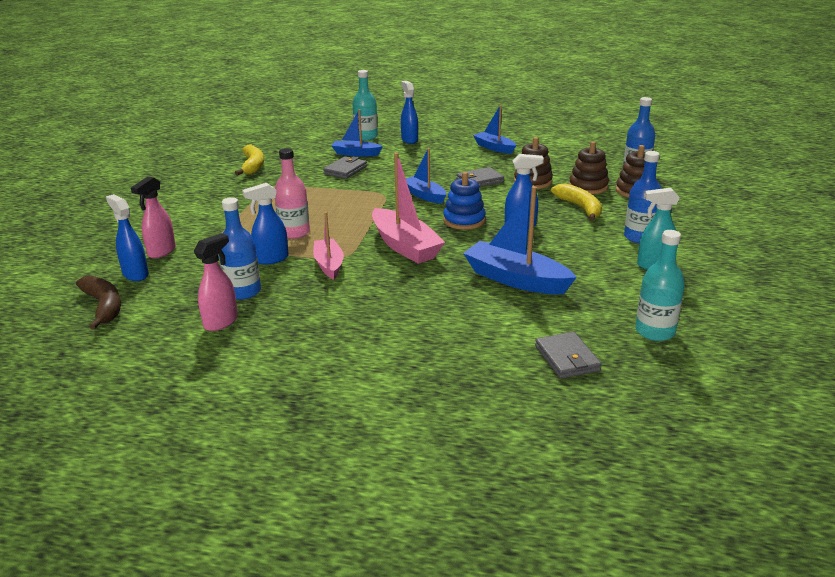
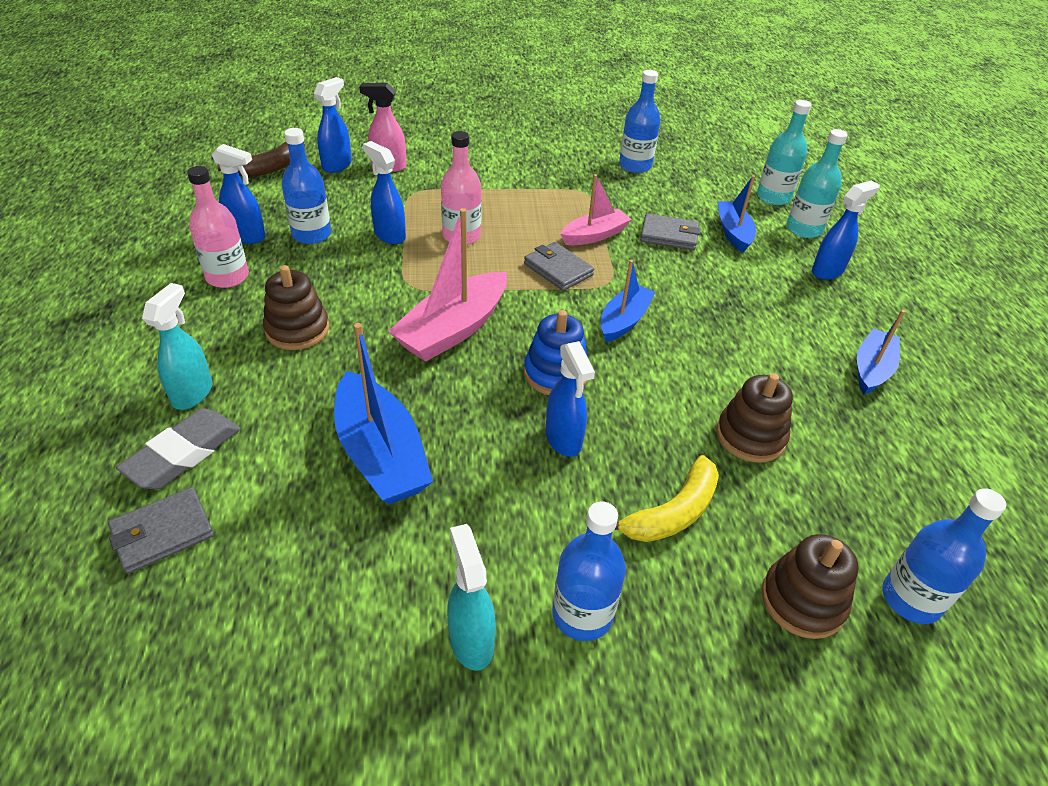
camera: 70 degrees right, 15 degrees up
(221, 322) = (247, 236): pink spray bottle -> blue spray bottle
(253, 166) = (635, 165): yellow banana -> blue bottle
(279, 332) = (227, 277): none -> pink bottle
(329, 265) = (385, 278): pink boat -> pink boat (594, 235)
(428, 348) = (193, 393): none -> turquoise spray bottle
(480, 180) = (715, 370): grey wallet -> grey wallet (558, 269)
(493, 351) = (183, 453): none -> grey eraser
(516, 279) = (381, 454): blue boat -> blue boat turned 135 degrees clockwise
(588, 187) = (776, 519): brown stacking toy -> brown stacking toy (297, 329)
(655, 331) = (237, 644): turquoise bottle -> turquoise bottle (773, 197)

